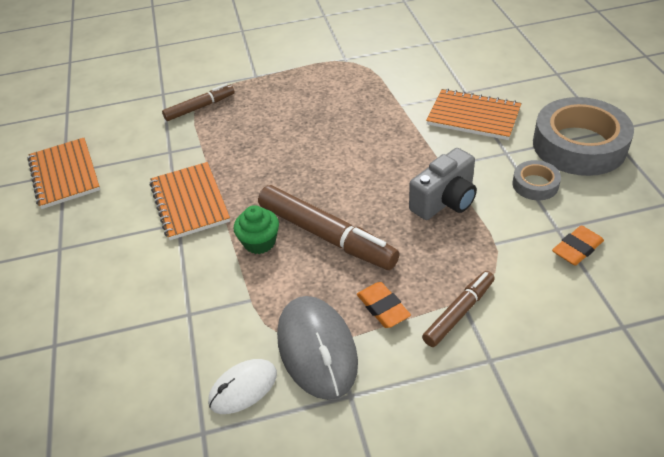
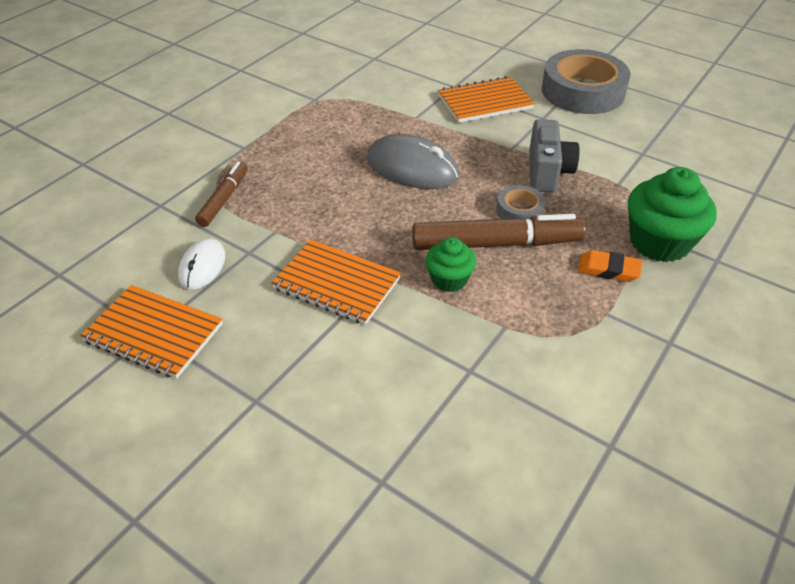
camera: 45 degrees left, 0 degrees up
(243, 388) = (593, 392): white mouse -> white mouse (202, 266)
(317, 349) = (605, 327): grey mouse -> grey mouse (412, 168)
(459, 313) = (659, 242): brown marker -> green cupcake
(535, 184) = (591, 131): grey tape -> grey tape (520, 210)
(577, 249) = (670, 160): orange eraser -> none

